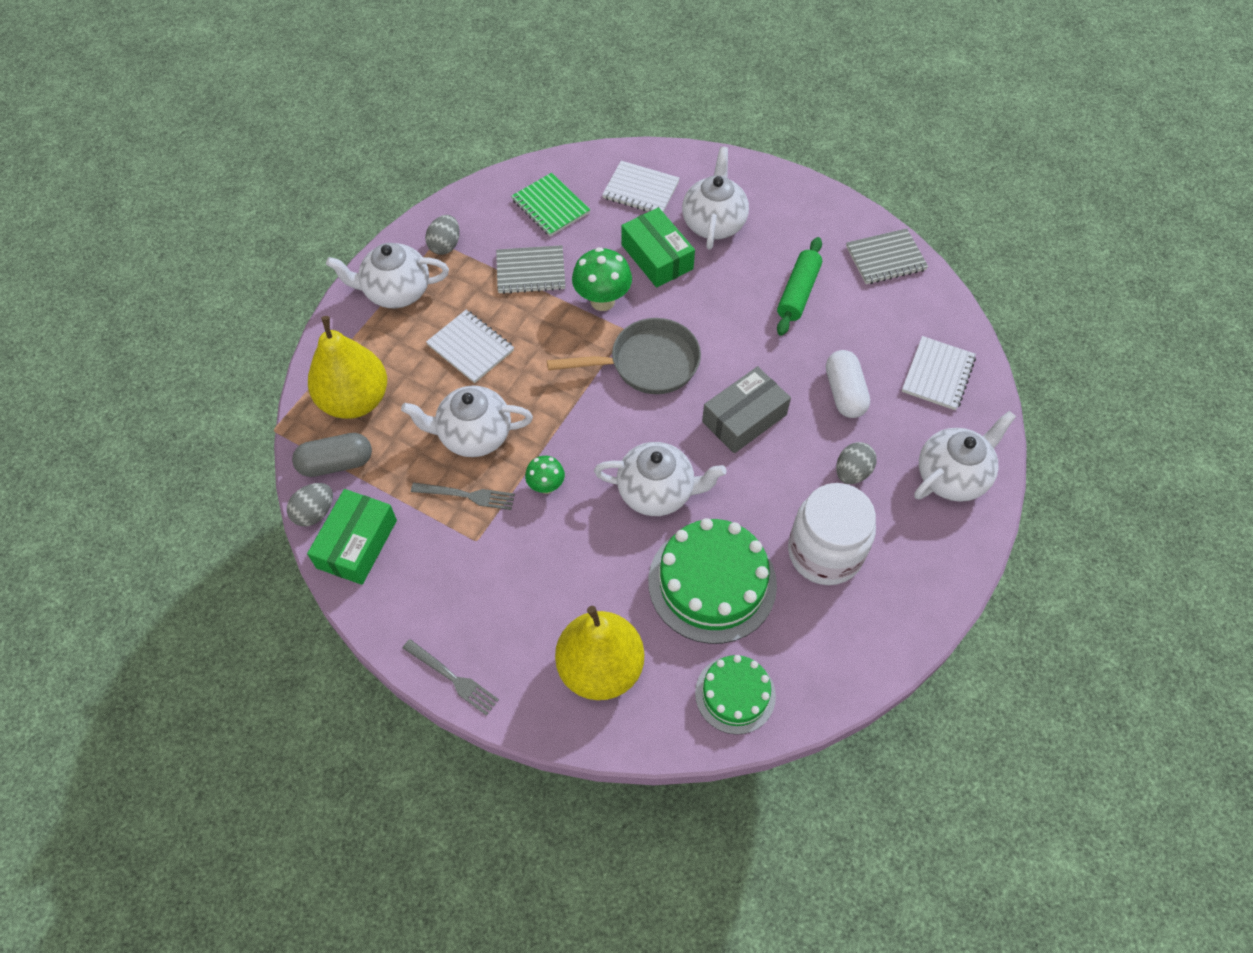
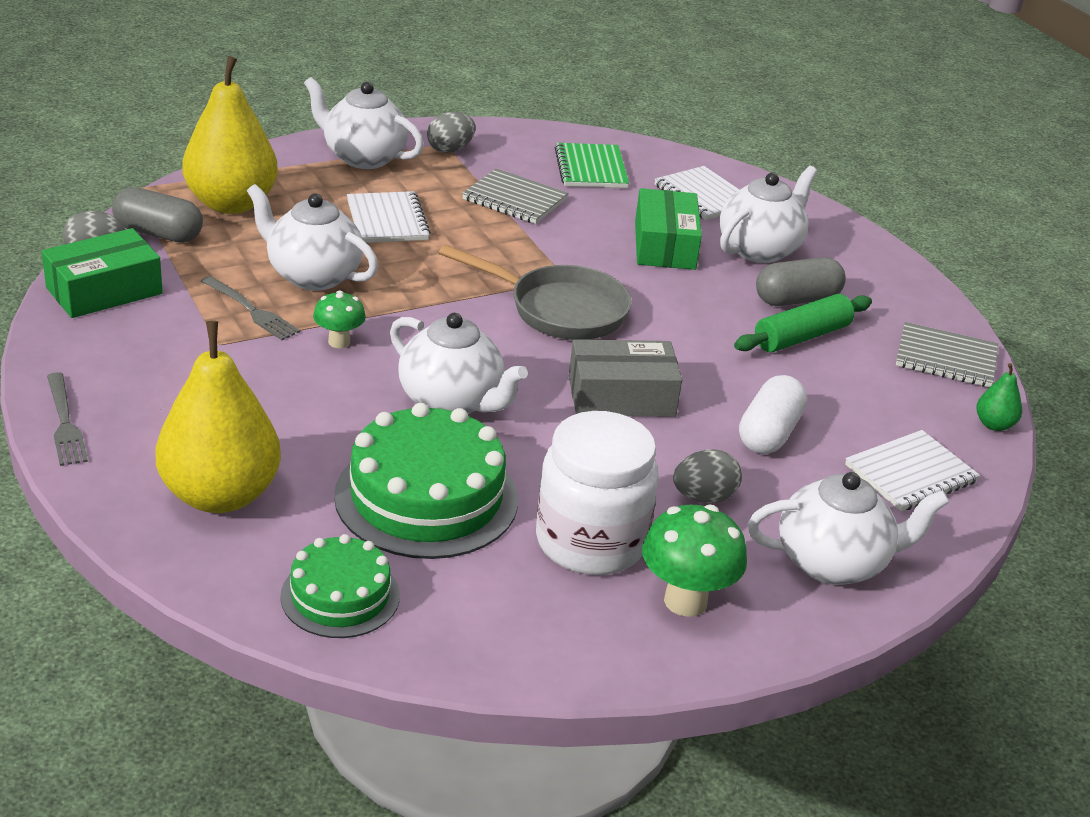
camera: 30 degrees right, 25 degrees down
(602, 301) = (565, 249): green mushroom -> green mushroom (685, 601)
(770, 259) = (797, 299): none -> grey capsule
(949, 301) = (994, 425): none -> green pear

